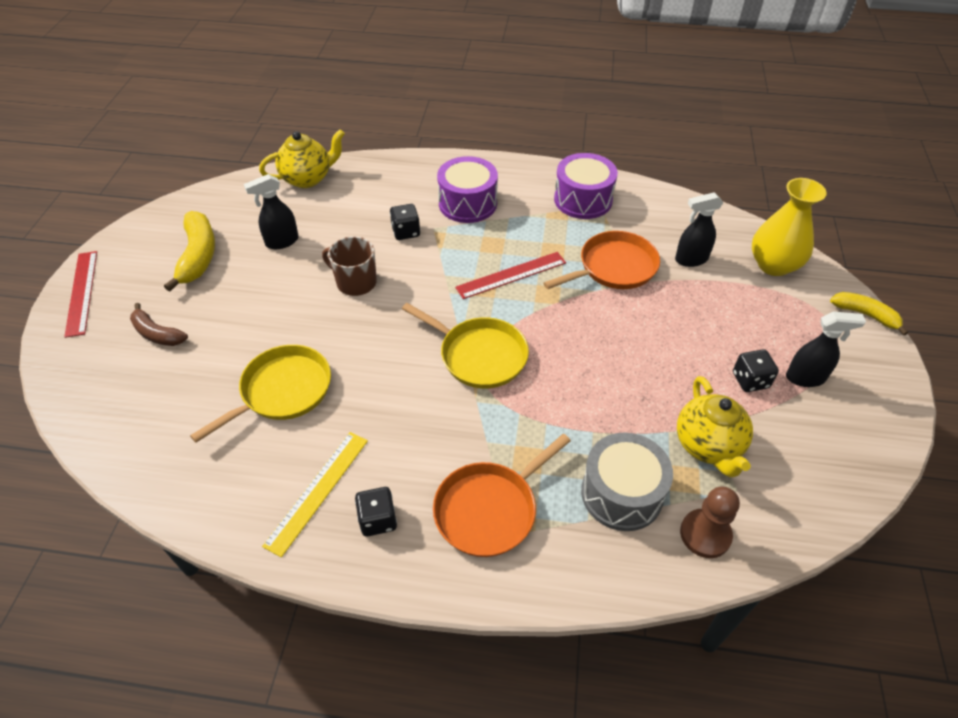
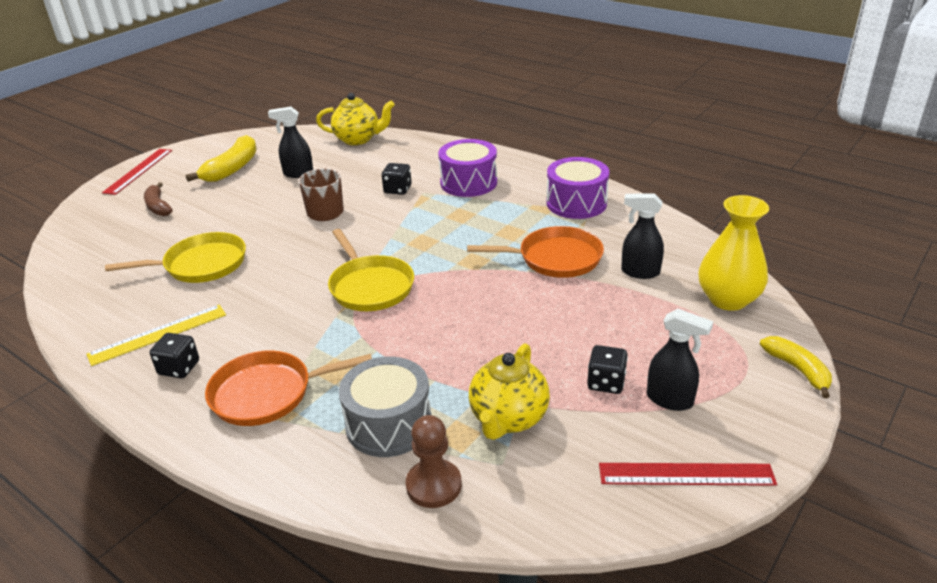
camera: 30 degrees right, 15 degrees down
(511, 275) = (455, 240): red ruler -> red ruler (686, 474)

